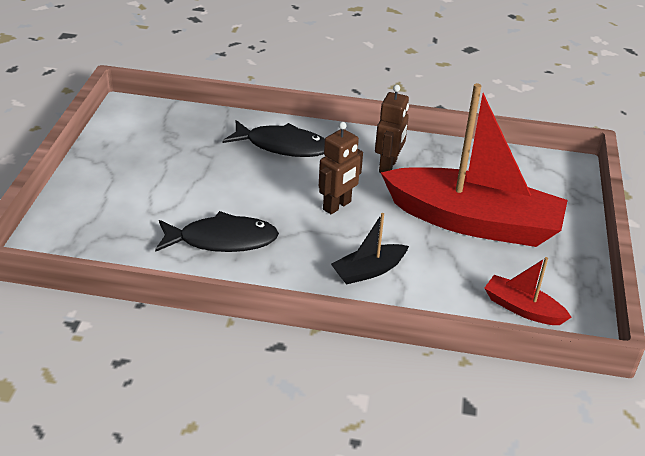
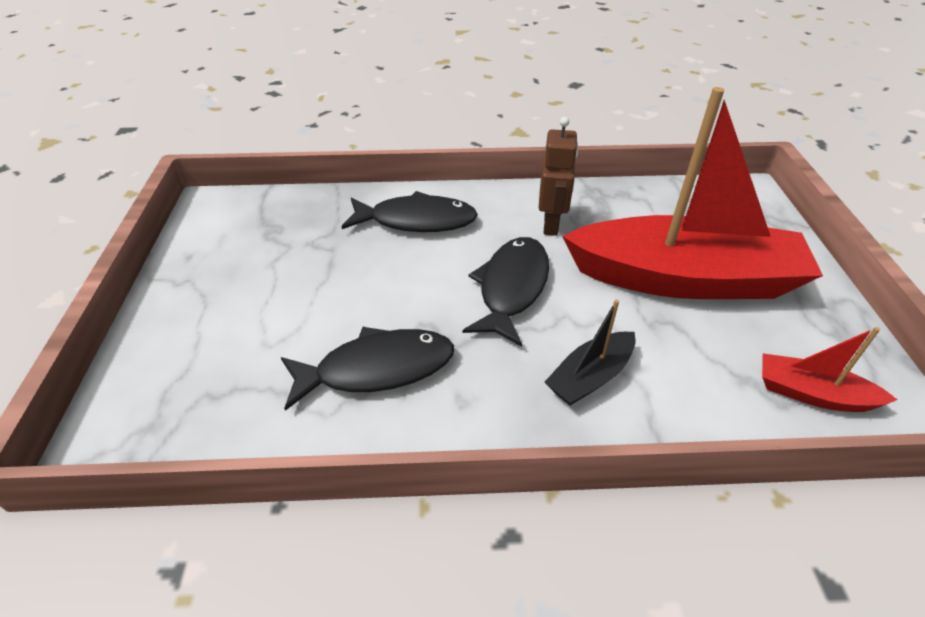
camera: 10 degrees left, 5 degrees up
(337, 206) = (511, 288): brown robot -> black fish

